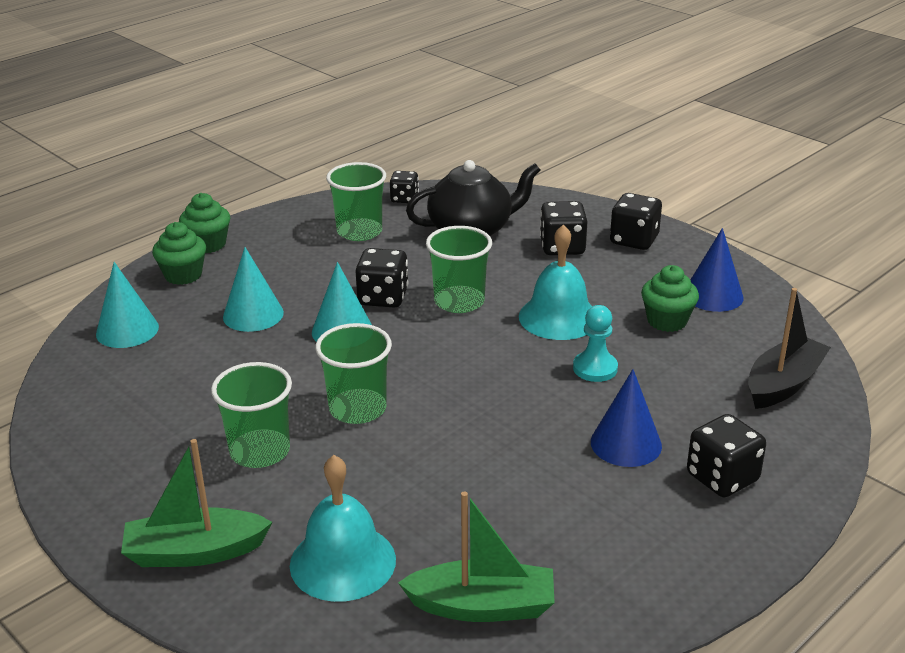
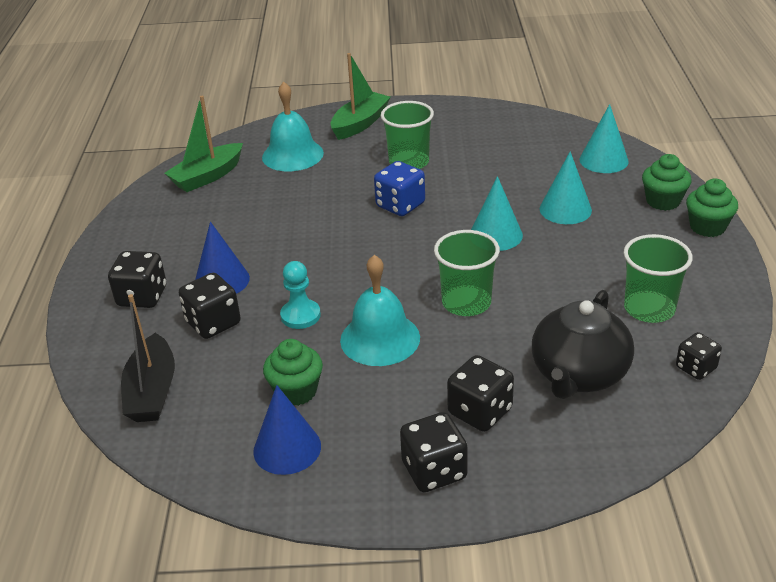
camera: 135 degrees right, 5 degrees up
(357, 409) = (400, 205): green cup -> blue dice
(383, 297) = (519, 271): black dice -> black dice (213, 323)

